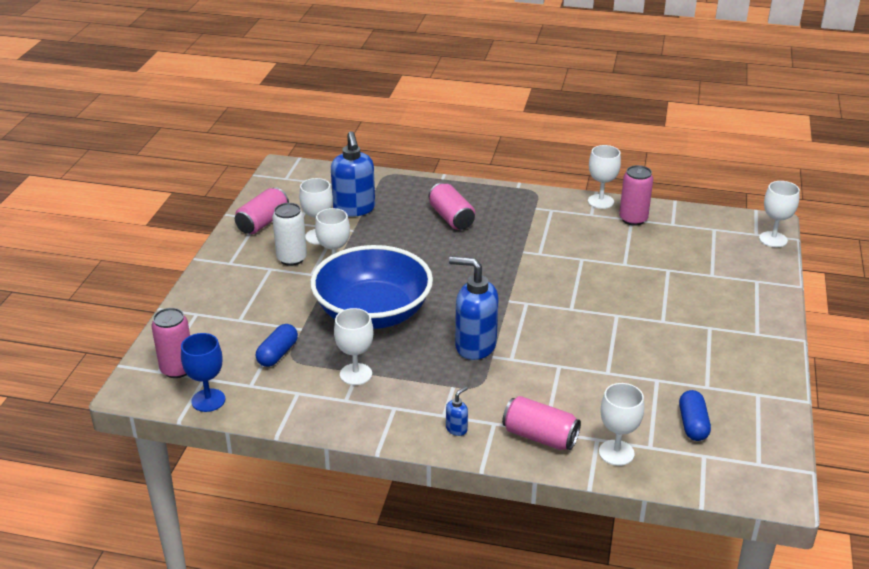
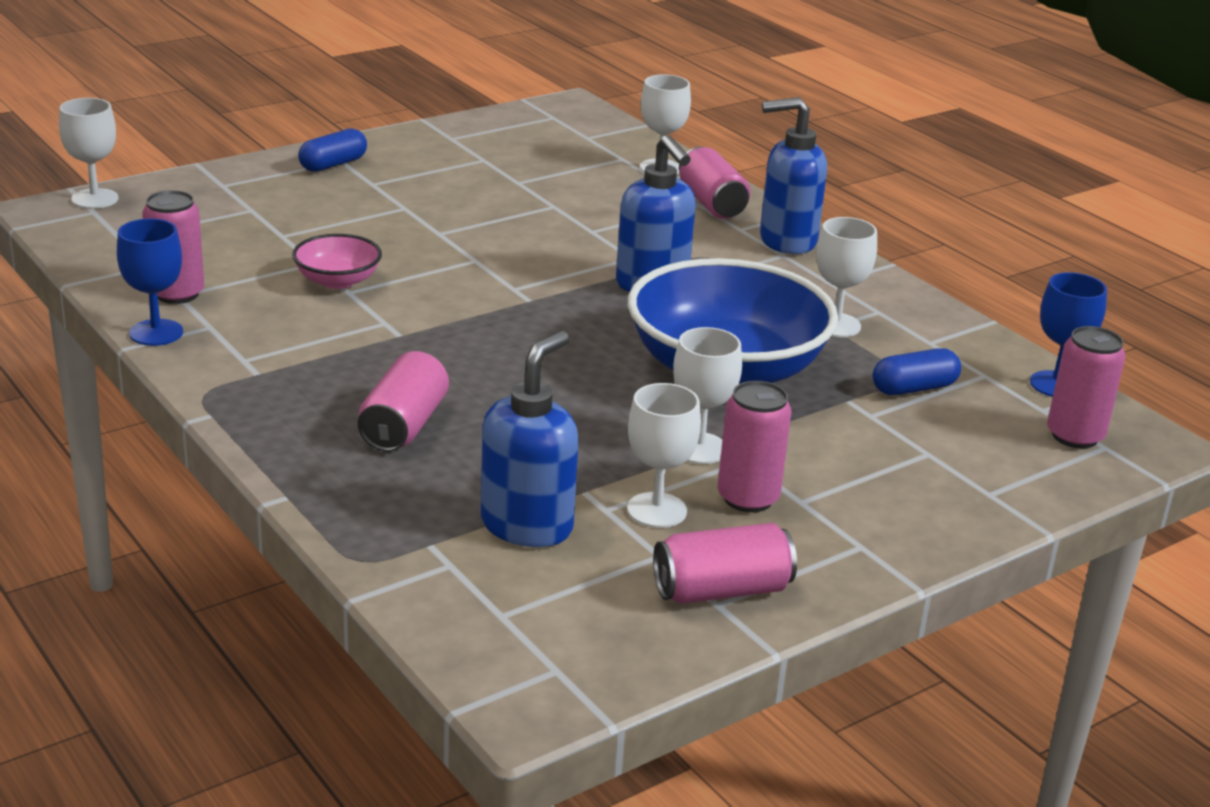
camera: 140 degrees left, 5 degrees down
(291, 258) = (748, 498): white can -> pink can
(456, 429) = (786, 241): blue soap dispenser -> blue soap dispenser, size x2.32
(597, 261) = (337, 280): none -> pink bowl
(600, 201) = (156, 333): white goblet -> blue goblet
(693, 424) = (554, 151): blue capsule -> blue capsule (333, 164)

